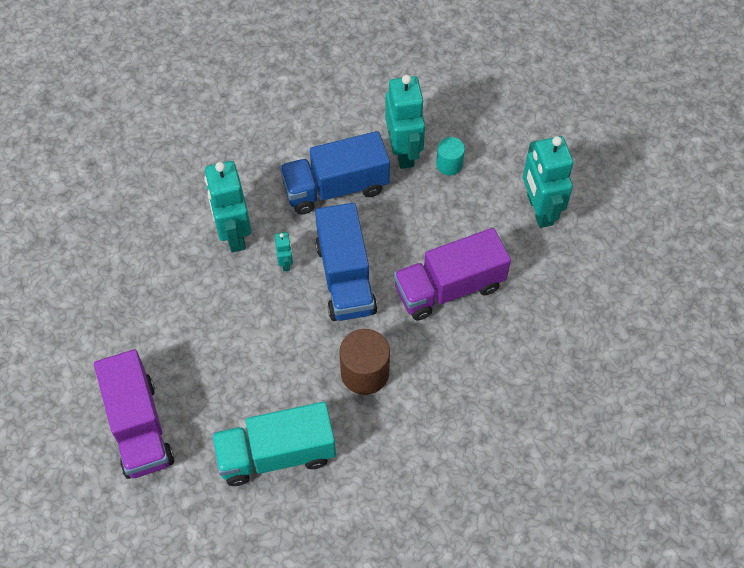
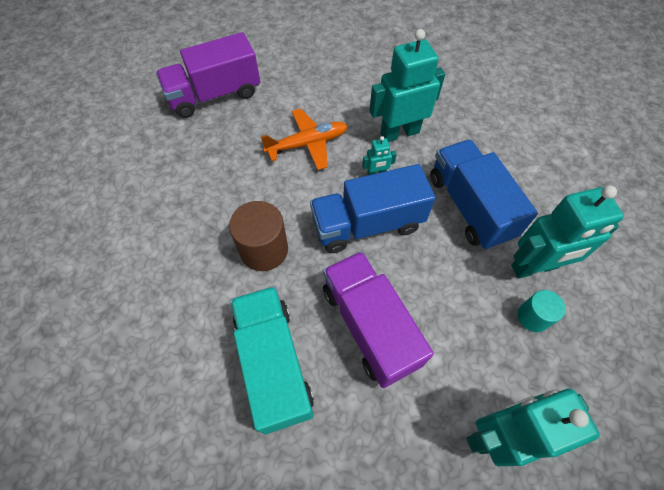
camera: 85 degrees right, 0 degrees up
(235, 326) = (307, 144): none -> orange plane
(276, 454) = (184, 186): turquoise truck -> turquoise truck (274, 364)

